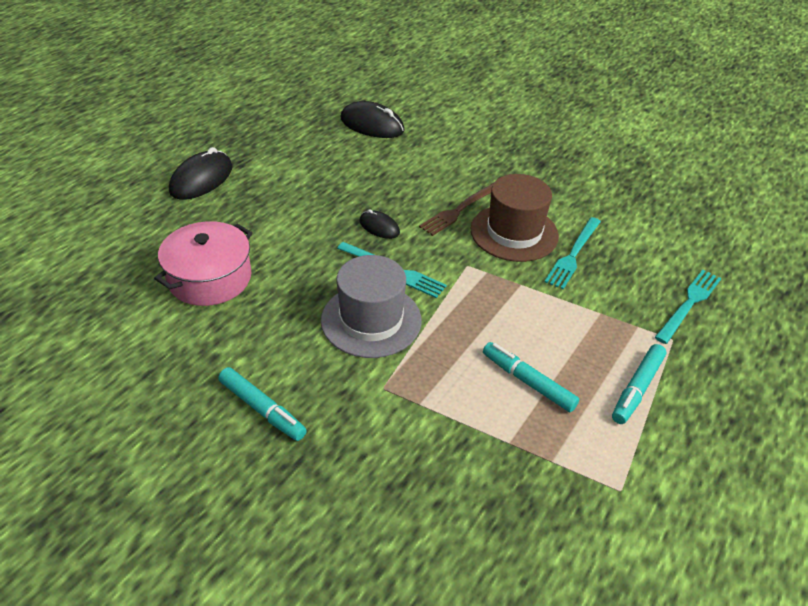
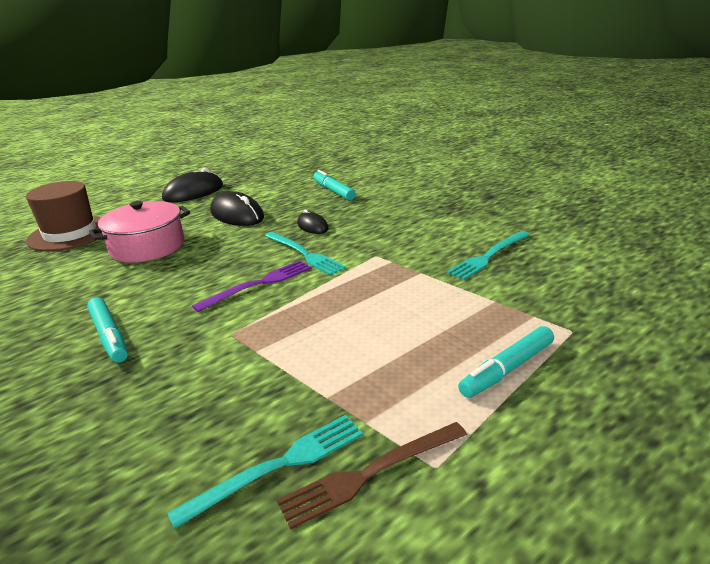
camera: 20 degrees right, 15 degrees down
(371, 320) = (258, 285): grey hat -> purple fork
(372, 125) = (351, 169): black mouse -> black mouse (237, 215)
(460, 209) = (394, 220): brown fork -> brown fork (371, 473)
(514, 233) = (436, 237): brown hat -> brown hat (70, 233)
(528, 381) = (381, 347): turquoise marker -> turquoise marker (333, 191)
(689, 304) = (605, 304): turquoise fork -> turquoise fork (277, 467)

